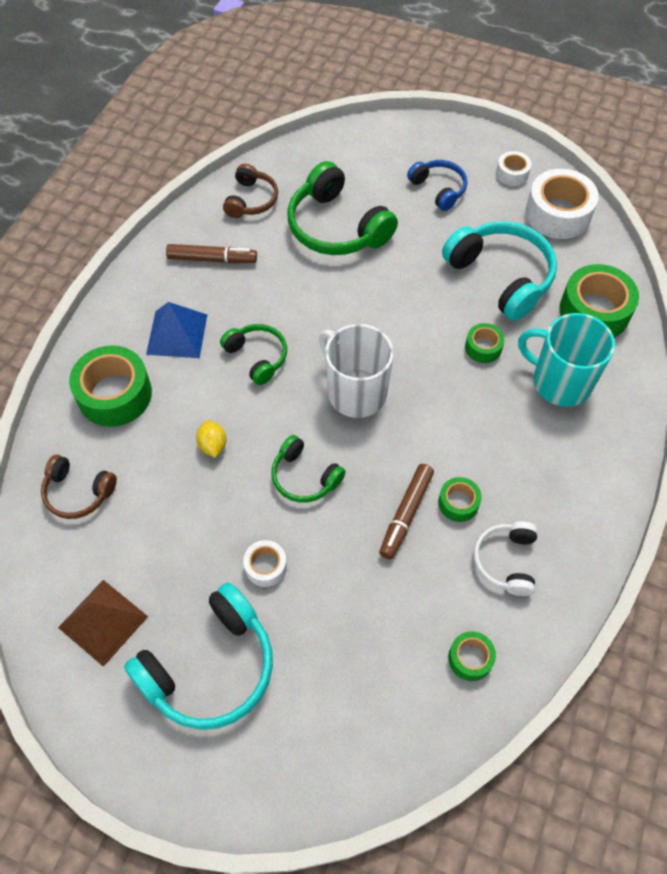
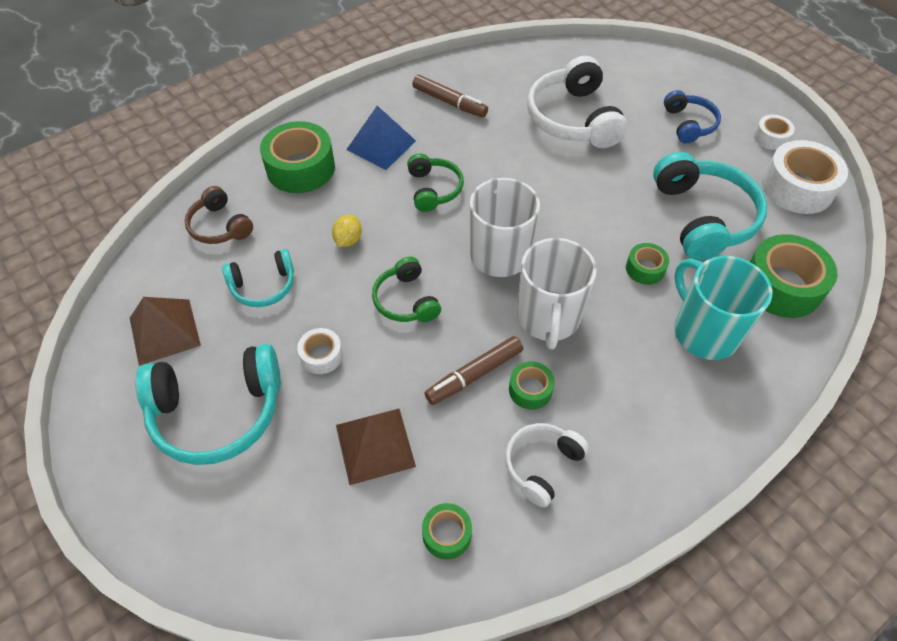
camera: 30 degrees right, 5 degrees down
(165, 530) = (263, 286): none -> turquoise headphones
(251, 200) = (513, 72): brown headphones -> none
(336, 227) = (573, 119): green headphones -> white headphones
(366, 619) = (375, 445): none -> brown pyramid
(433, 432) = (548, 318): none -> white mug

